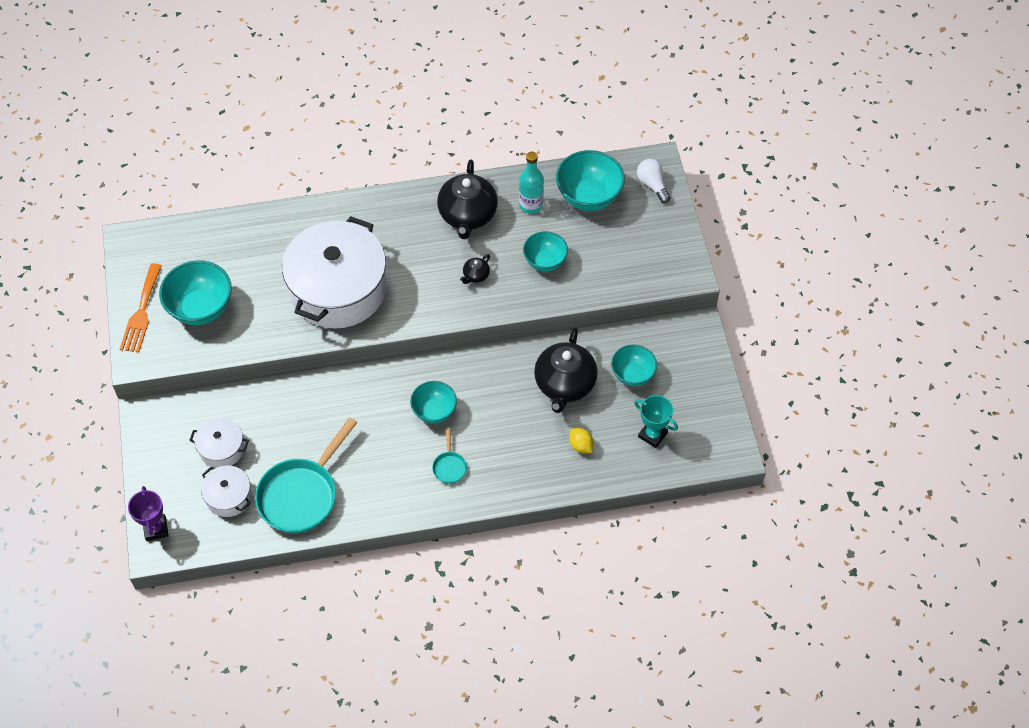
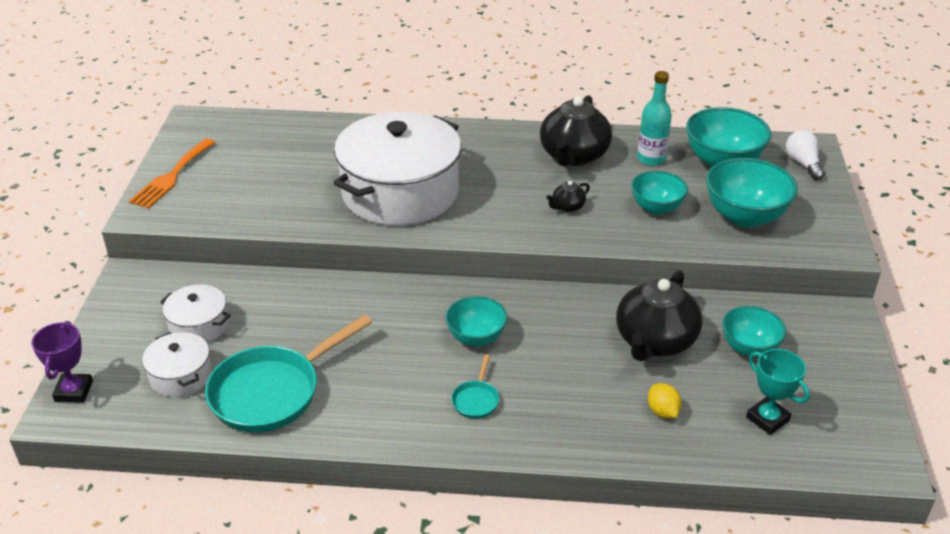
camera: 15 degrees right, 20 degrees down
(201, 308) = (238, 183): turquoise bowl -> turquoise bowl (744, 216)

